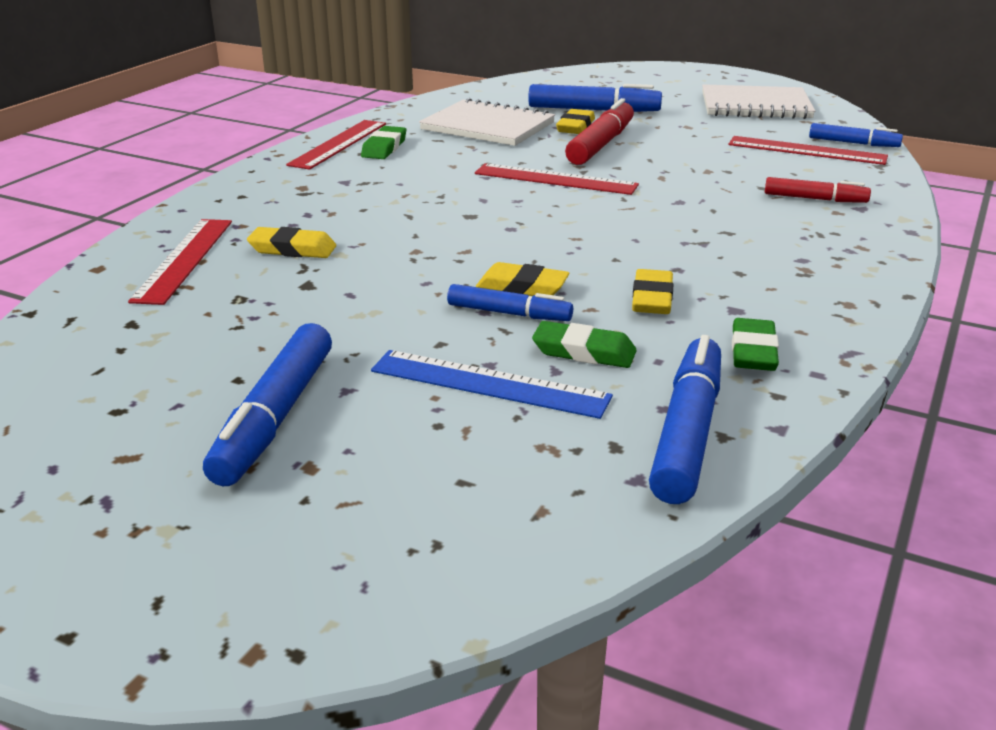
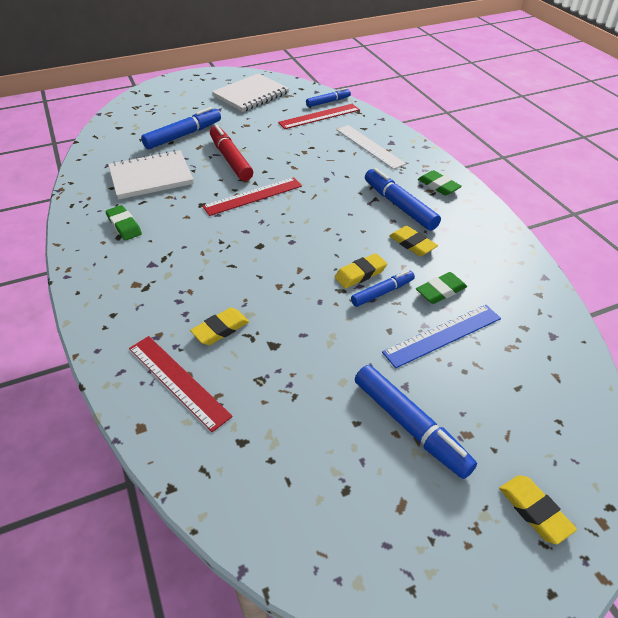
camera: 50 degrees left, 15 degrees up
(339, 144) = (90, 238): red ruler -> none
(575, 127) = (196, 152): yellow eraser -> yellow eraser (534, 511)
(687, 432) = (529, 302): blue marker -> blue marker (399, 206)
(753, 351) = (483, 247): green eraser -> green eraser (438, 186)
(815, 199) = (369, 146): red marker -> white ruler

